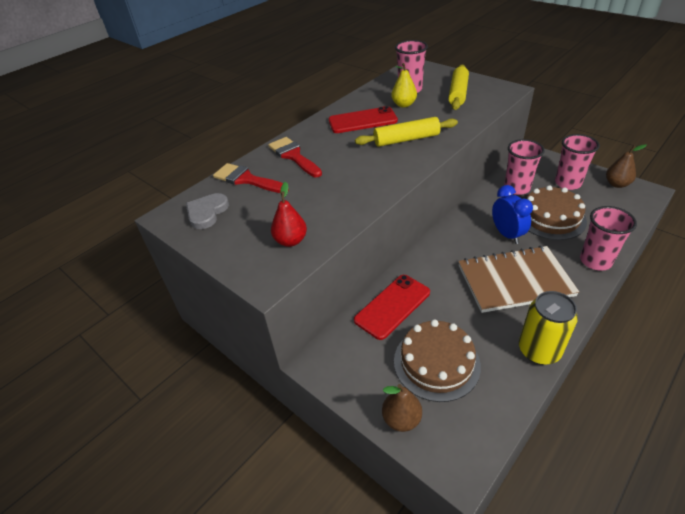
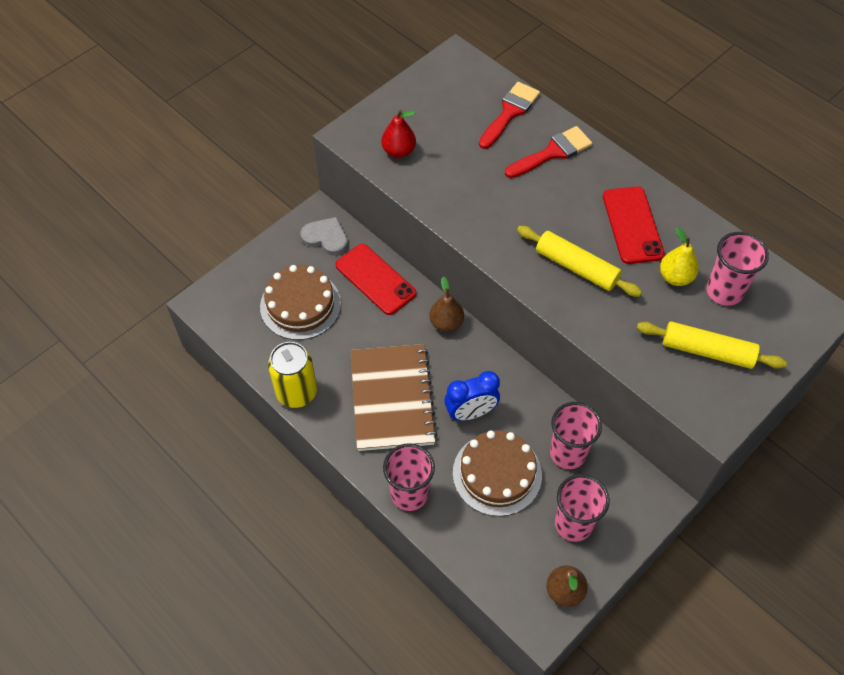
camera: 90 degrees right, 15 degrees up
(207, 212) = (455, 85): grey heart -> grey heart (326, 238)
(401, 419) = (251, 271): brown pear -> brown pear (446, 323)
(406, 139) = (576, 267): yellow rolling pin -> yellow rolling pin turned 45 degrees counterclockwise

